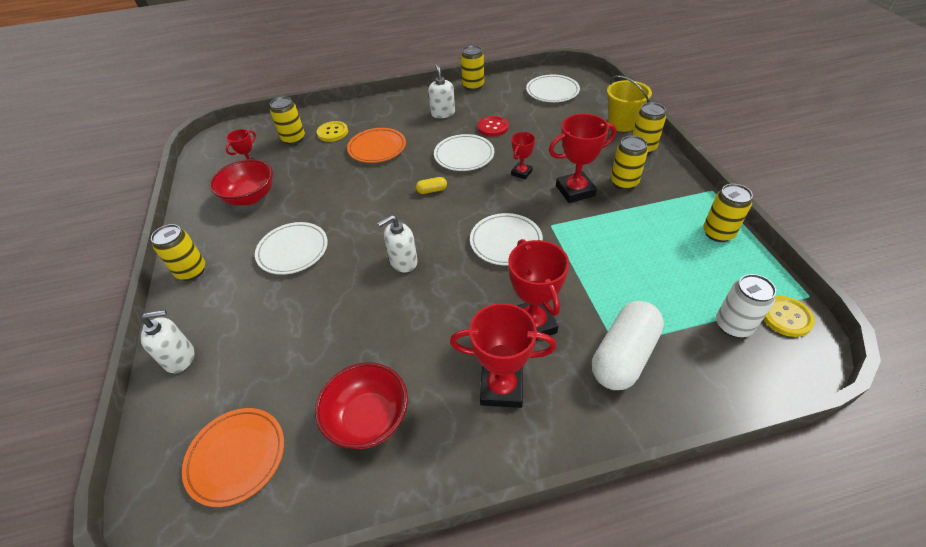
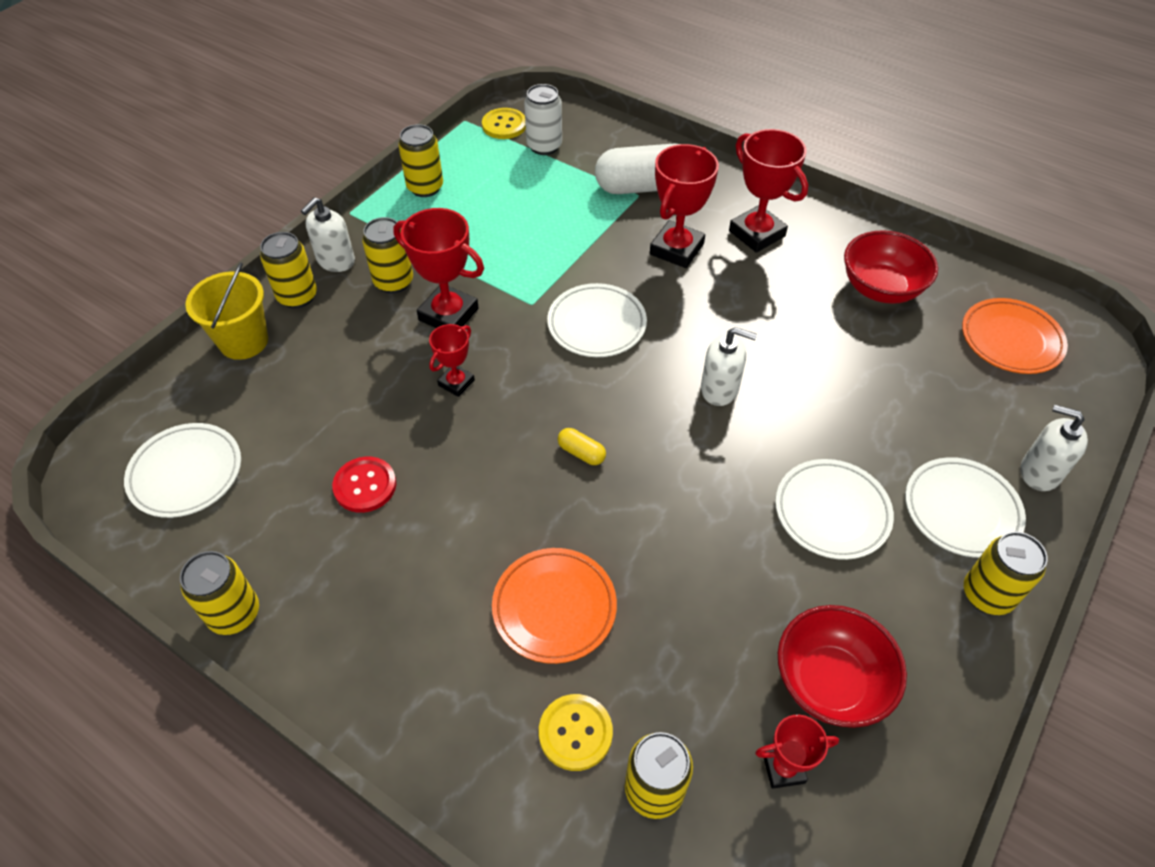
camera: 135 degrees left, 5 degrees up
(443, 113) = (372, 591): white soap dispenser -> white soap dispenser (335, 261)
(464, 156) = (472, 471): white plate -> white plate (961, 510)
(521, 173) = (456, 383): red trophy -> red trophy turned 45 degrees counterclockwise

